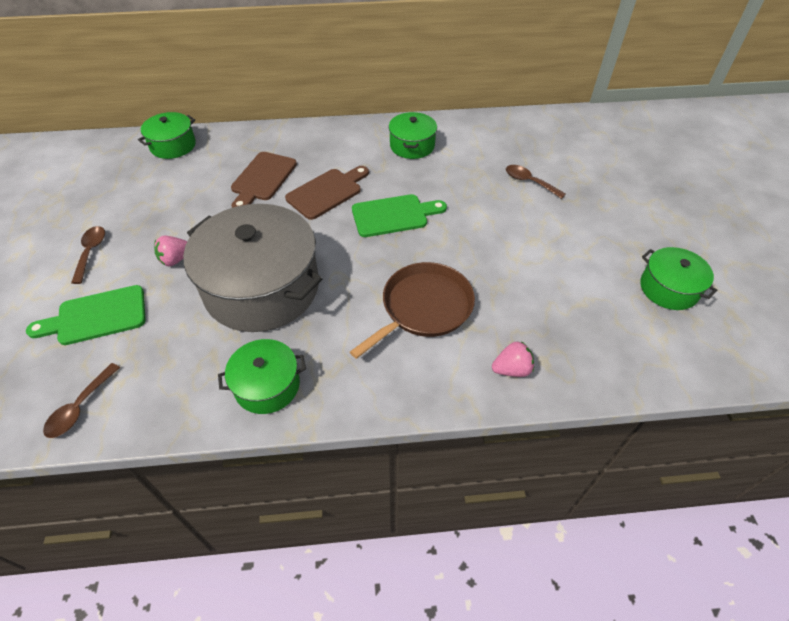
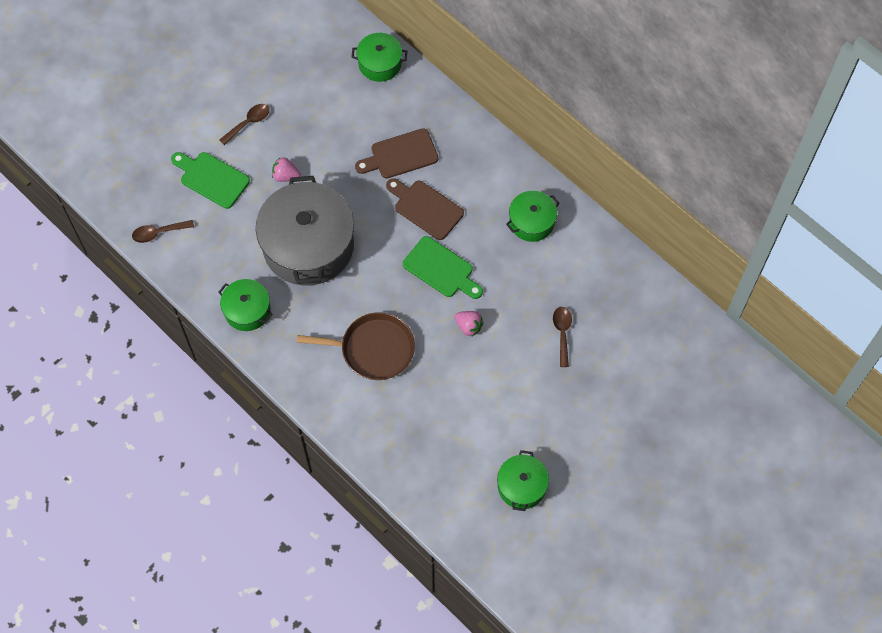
camera: 50 degrees right, 15 degrees up
(327, 192) = (425, 208): brown cutting board -> brown cutting board turned 150 degrees counterclockwise
(511, 369) = (368, 430): pink strawberry -> pink strawberry (468, 326)

